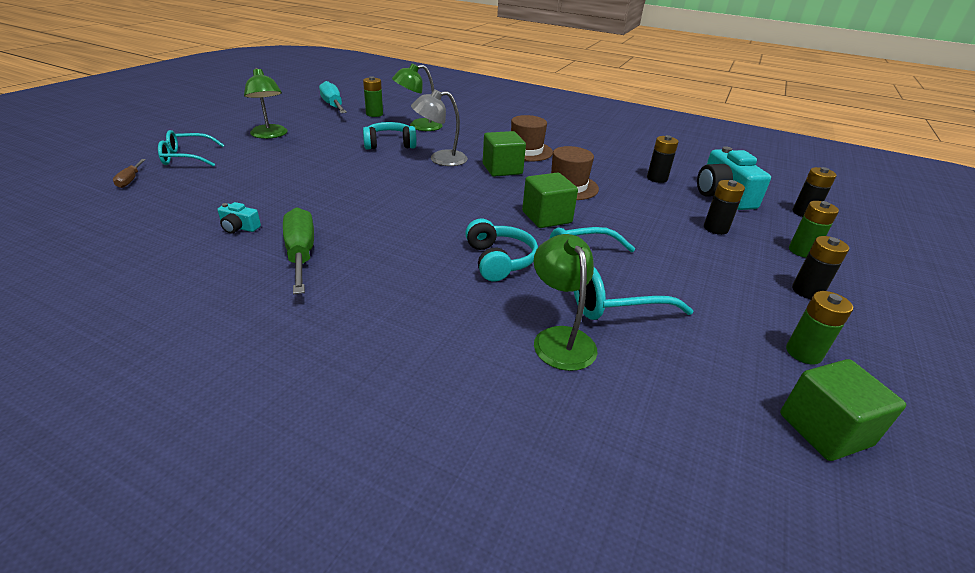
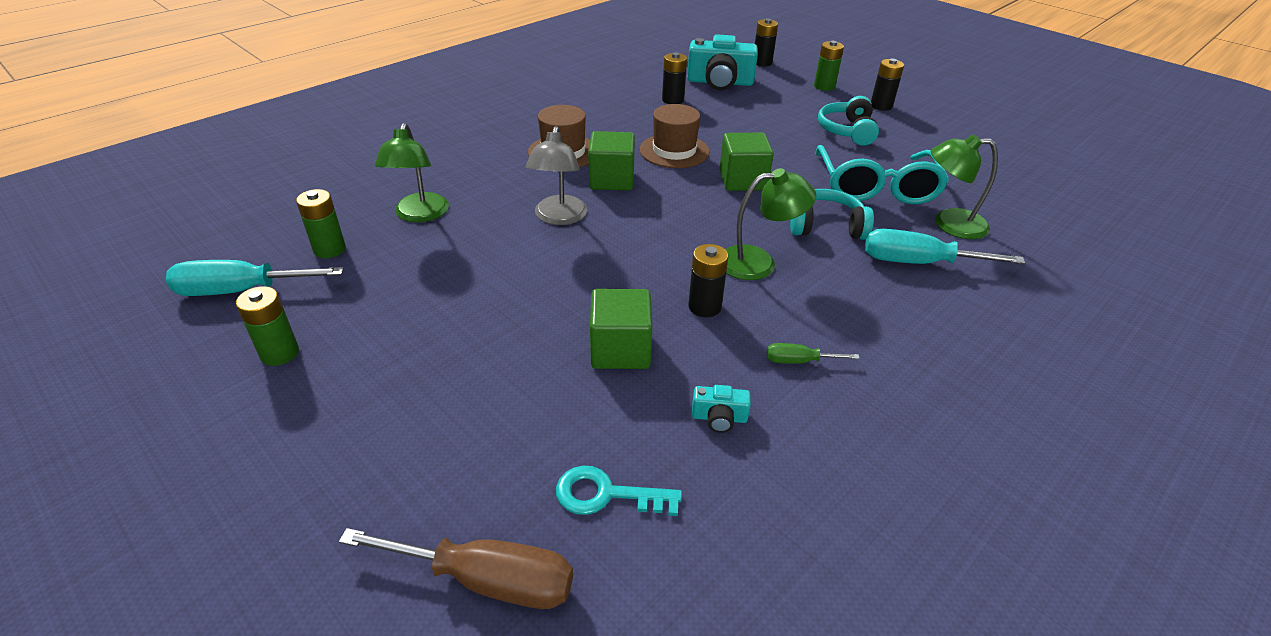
camera: 70 degrees left, 5 degrees up
(130, 180) = (487, 580): brown screwdriver -> brown screwdriver, size x1.95
(178, 200) = (606, 494): none -> turquoise key
(186, 157) = (405, 499): turquoise glasses -> none
(239, 227) = (719, 418): turquoise camera -> turquoise camera turned 60 degrees clockwise
(270, 135) = (352, 380): green lamp -> green lamp (758, 262)
(301, 254) = (799, 361): green screwdriver -> green screwdriver, size x0.51
(390, 144) = (481, 251): turquoise headphones -> turquoise headphones (847, 131)
(467, 314) = (918, 262): none -> turquoise screwdriver
(715, 228) = (782, 106): black battery -> black battery (704, 307)
(803, 353) = (955, 134): green battery -> green battery (279, 353)
(824, 429) = (1028, 156): green cube -> green cube (620, 350)

